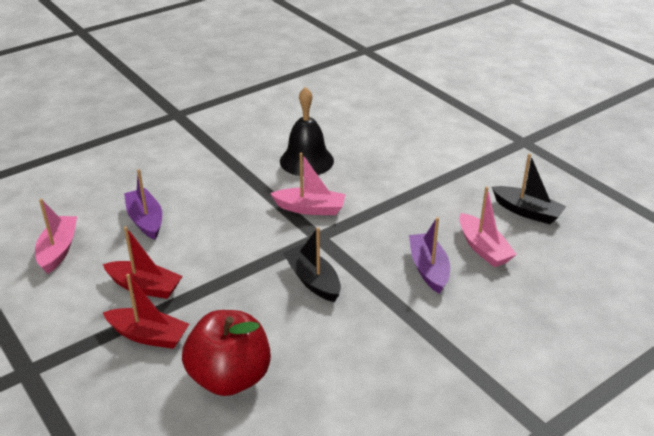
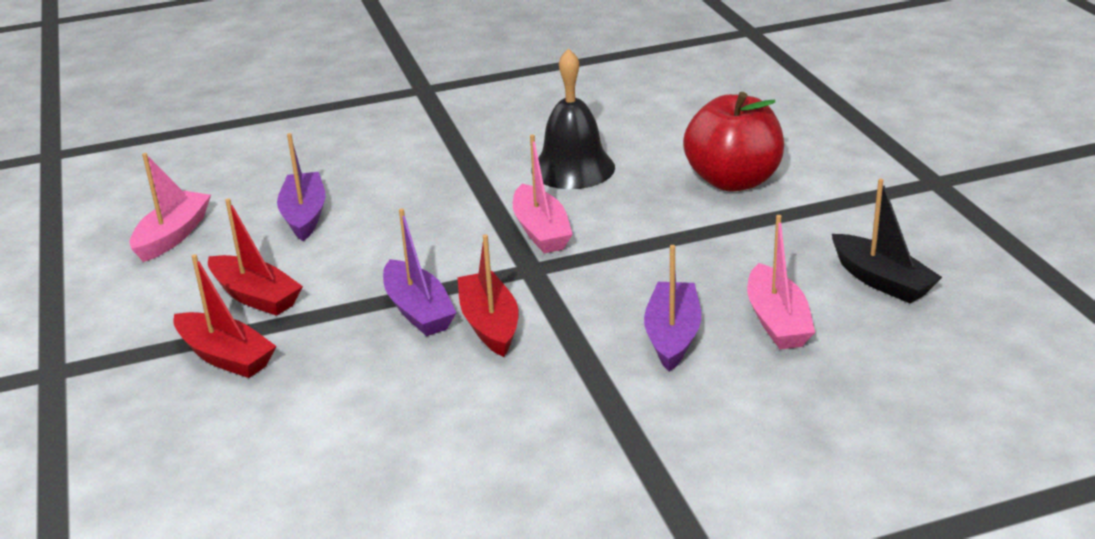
camera: 20 degrees right, 5 degrees down
(230, 378) = (301, 427): red apple -> red apple (733, 181)
(261, 278) = (418, 310): none -> purple boat
(310, 208) = (541, 231): pink boat -> pink boat turned 45 degrees clockwise
(313, 280) = (489, 324): black boat -> red boat

